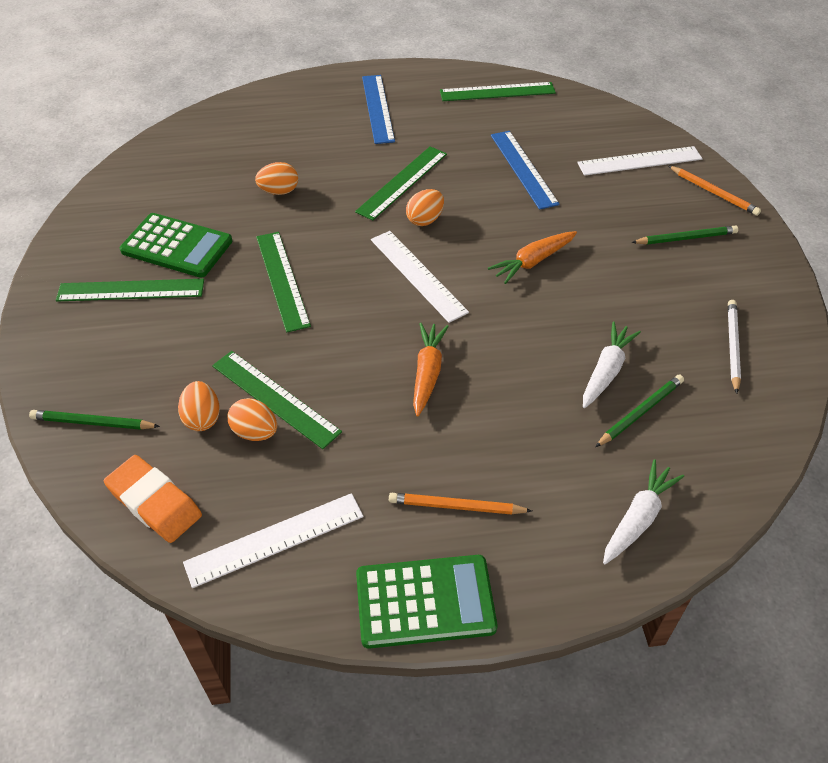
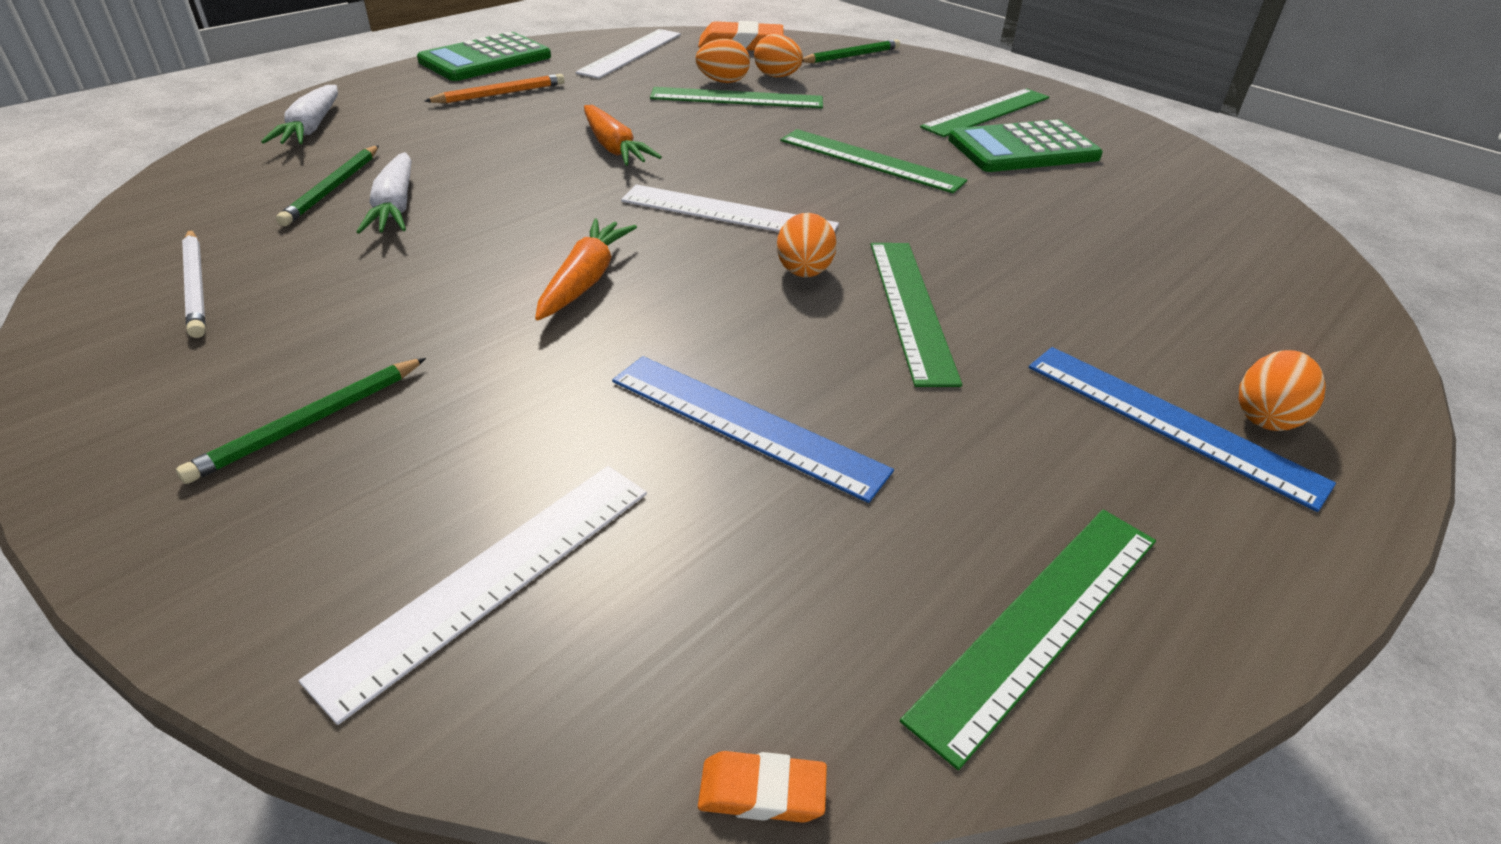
camera: 140 degrees right, 10 degrees down
(279, 191) = (1038, 231): orange egg -> orange egg (1266, 417)
(598, 97) = (762, 792): none -> orange eraser
(713, 192) = (250, 572): orange pencil -> none

